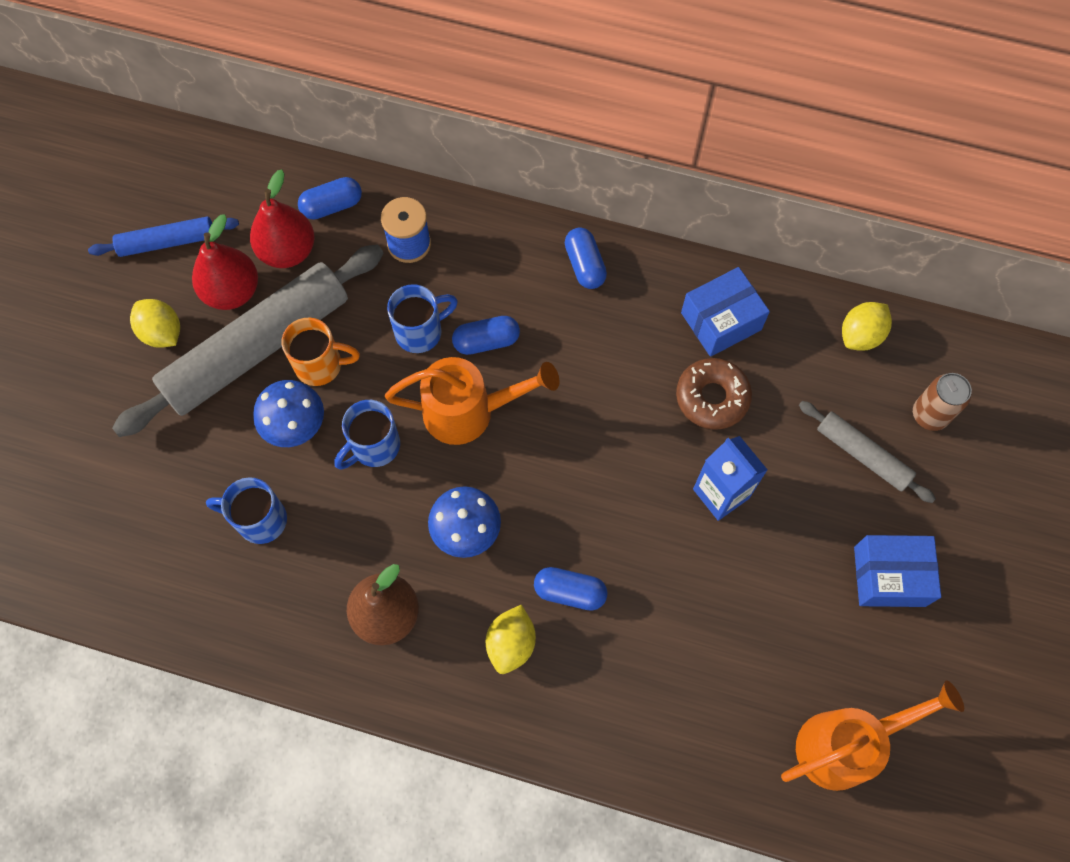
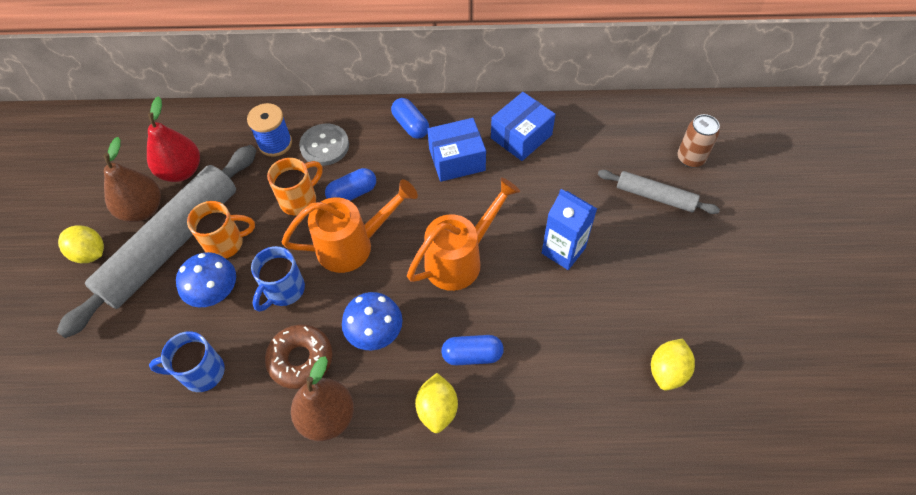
camera: 15 degrees left, 10 degrees down
(167, 242) = (83, 188): blue rolling pin -> none
(232, 291) = (143, 209): red pear -> brown pear
(332, 206) = (209, 133): blue capsule -> none
(420, 332) = (299, 200): blue mug -> orange mug
(469, 264) = (324, 146): none -> grey button
(712, 397) = (533, 187): brown donut -> brown donut (301, 359)
(845, 745) = (727, 407): orange watering can -> orange watering can (459, 259)
(860, 335) = (622, 121): yellow lemon -> yellow lemon (667, 371)
(889, 576) = (708, 273): blue box -> blue box (457, 159)

